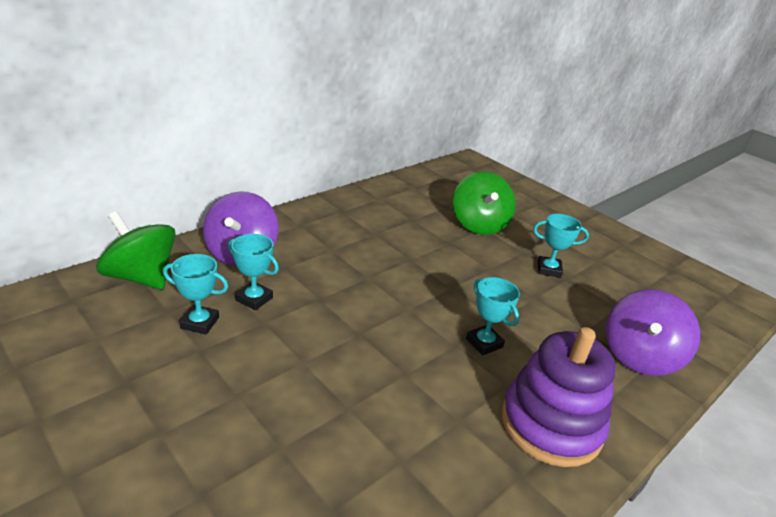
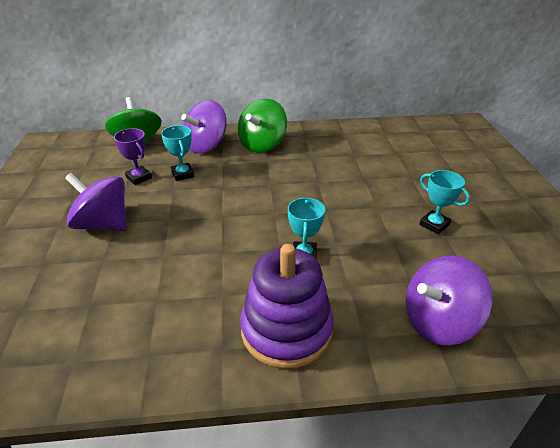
camera: 40 degrees right, 5 degrees up
(200, 323) = (139, 178): turquoise trophy -> purple trophy
(225, 403) = (103, 224): none -> purple spinning top
(479, 224) = (409, 173): green spinning top -> green spinning top (262, 144)

